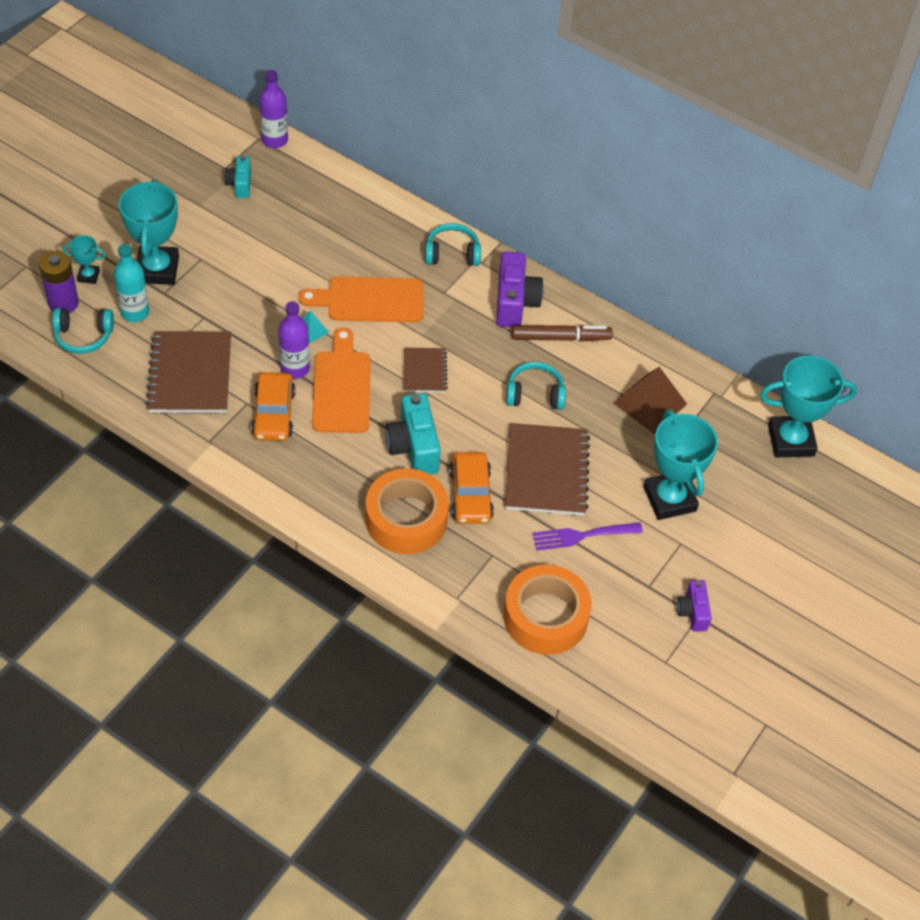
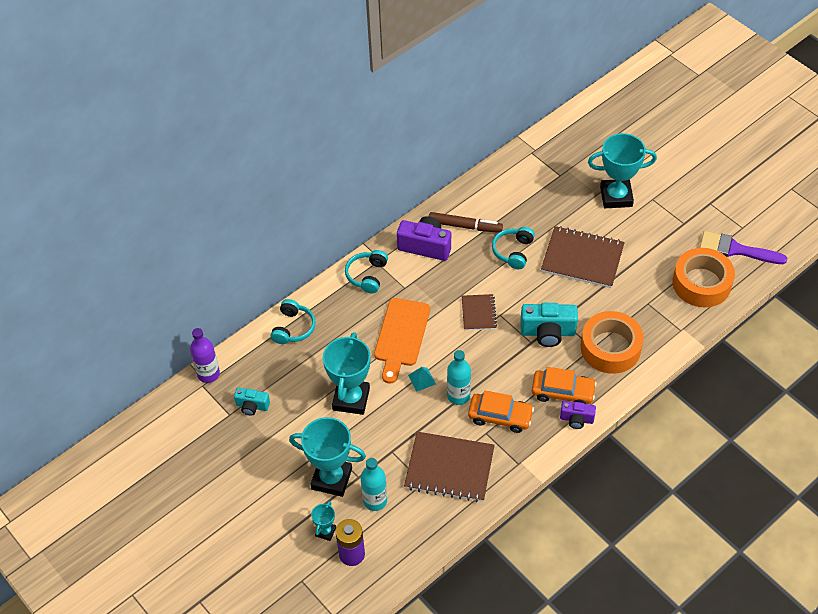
camera: 70 degrees left, 0 degrees up
(83, 336) = (392, 542): turquoise headphones -> turquoise headphones (293, 328)
(295, 368) = (458, 396): purple bottle -> turquoise bottle
(342, 387) = (483, 368): orange cutting board -> none
(425, 371) = (478, 313): brown notebook -> brown notebook turned 75 degrees clockwise
(470, 495) = (595, 306): orange car -> orange car (563, 392)
(560, 338) = (465, 226): brown marker -> brown marker turned 90 degrees clockwise
(582, 535) = (639, 250): purple fork -> none
(621, 656) = (736, 249): none -> purple brush
(650, 403) = (534, 189): brown pyramid -> none
(692, 612) = (706, 205): purple camera -> purple camera (576, 419)
(790, 440) = (579, 123): turquoise trophy -> turquoise trophy (351, 399)

